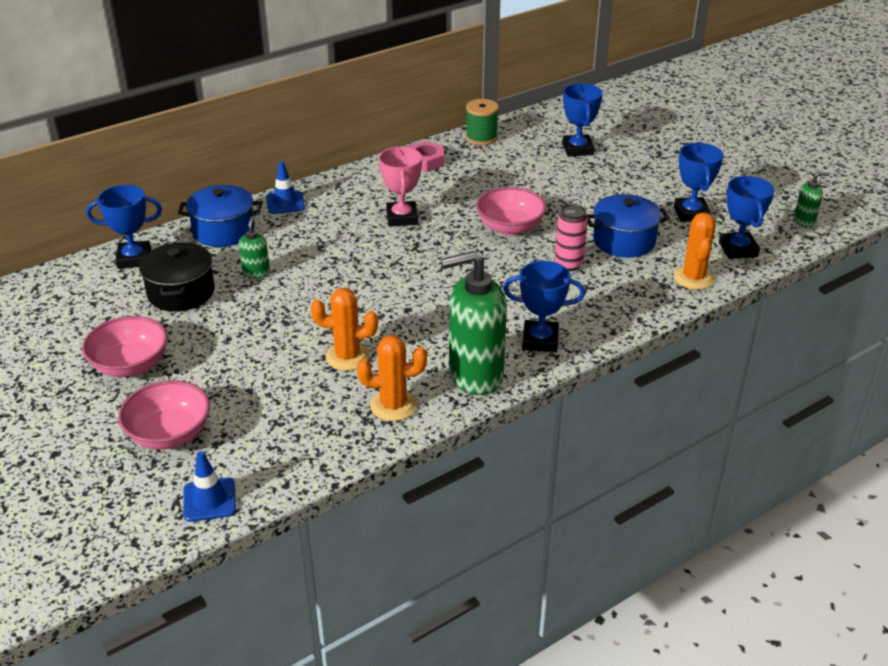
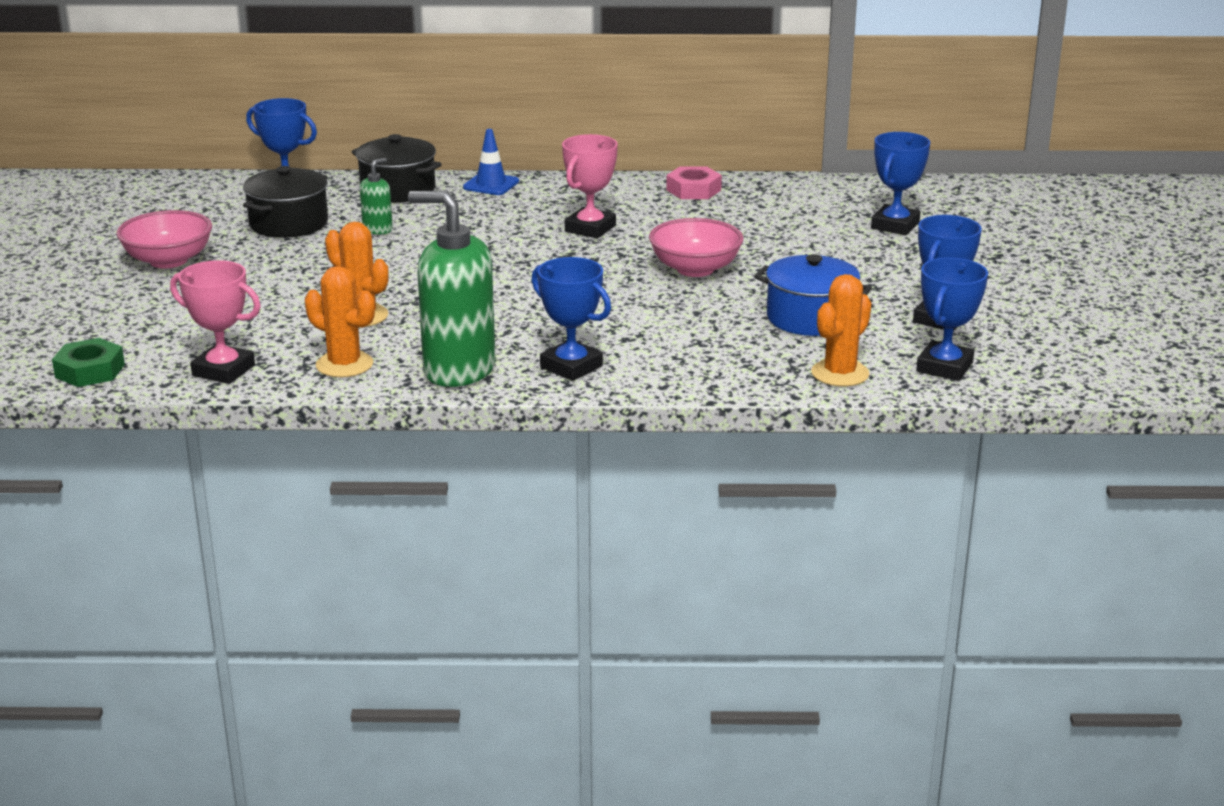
camera: 35 degrees right, 10 degrees down
(169, 434) = (127, 317): pink bowl -> none
(209, 500) = (90, 371): blue traffic cone -> green nut
(224, 231) = (398, 190): blue pot -> black pot
(313, 451) = (223, 370): none -> pink trophy
(481, 137) = (793, 186): green spool -> none
(568, 264) = (709, 318): pink can -> none
(804, 221) = (1085, 369): green soap dispenser -> none

